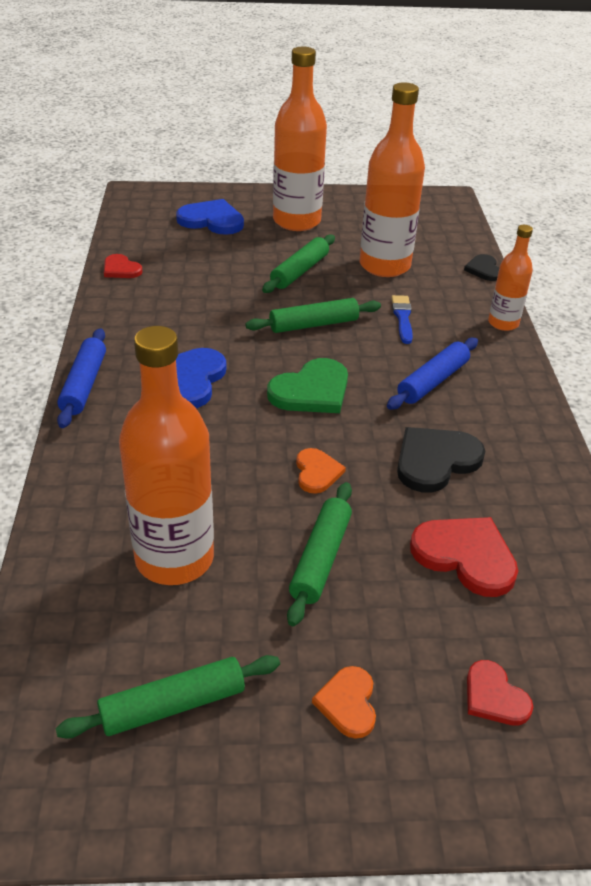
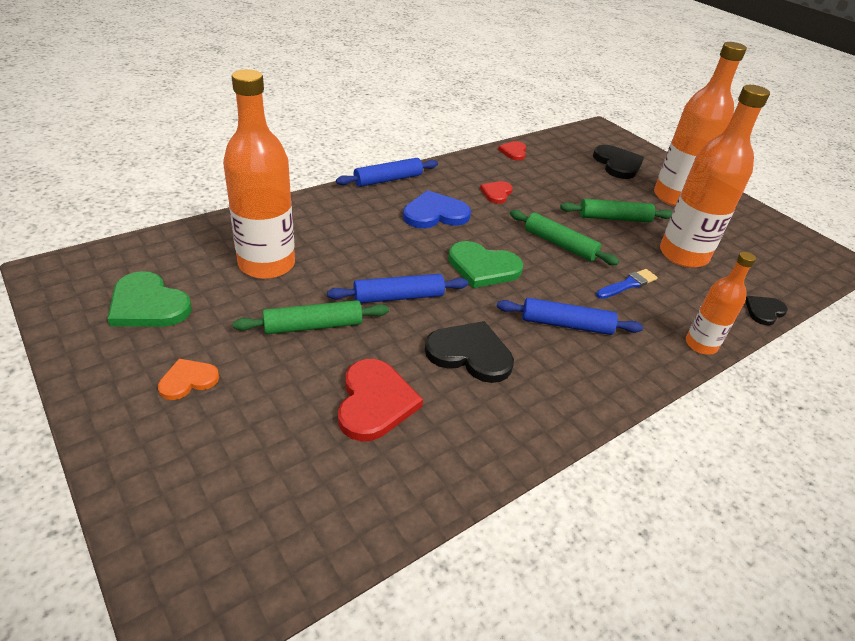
camera: 55 degrees right, 0 degrees up
(173, 705) = (148, 305): green rolling pin -> green heart
(212, 220) = (617, 164): blue heart -> black heart
(317, 472) = (398, 297): orange heart -> blue rolling pin
(494, 696) = (236, 460): red heart -> red heart (496, 193)

